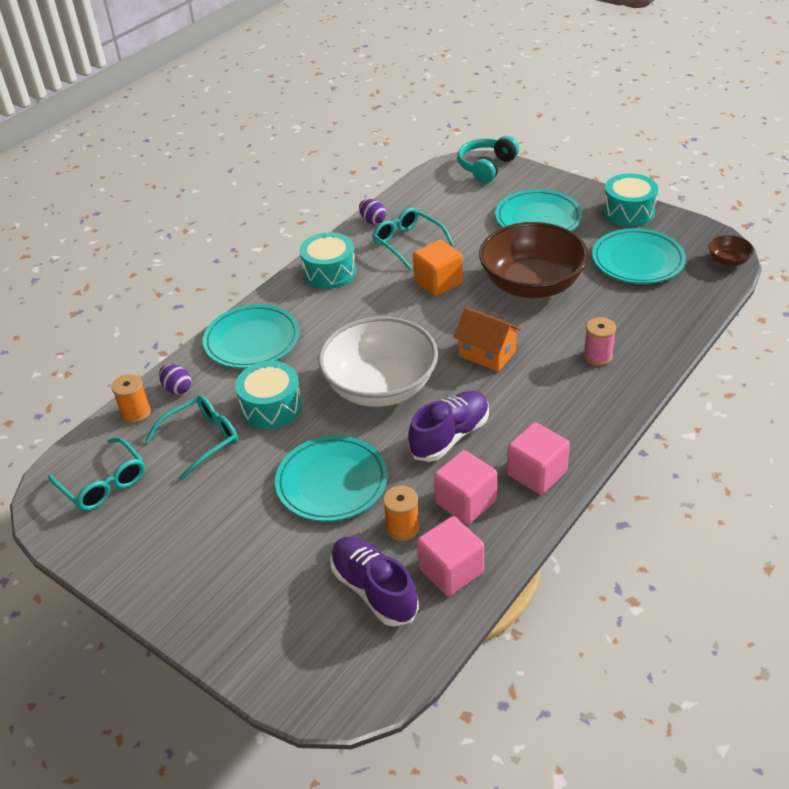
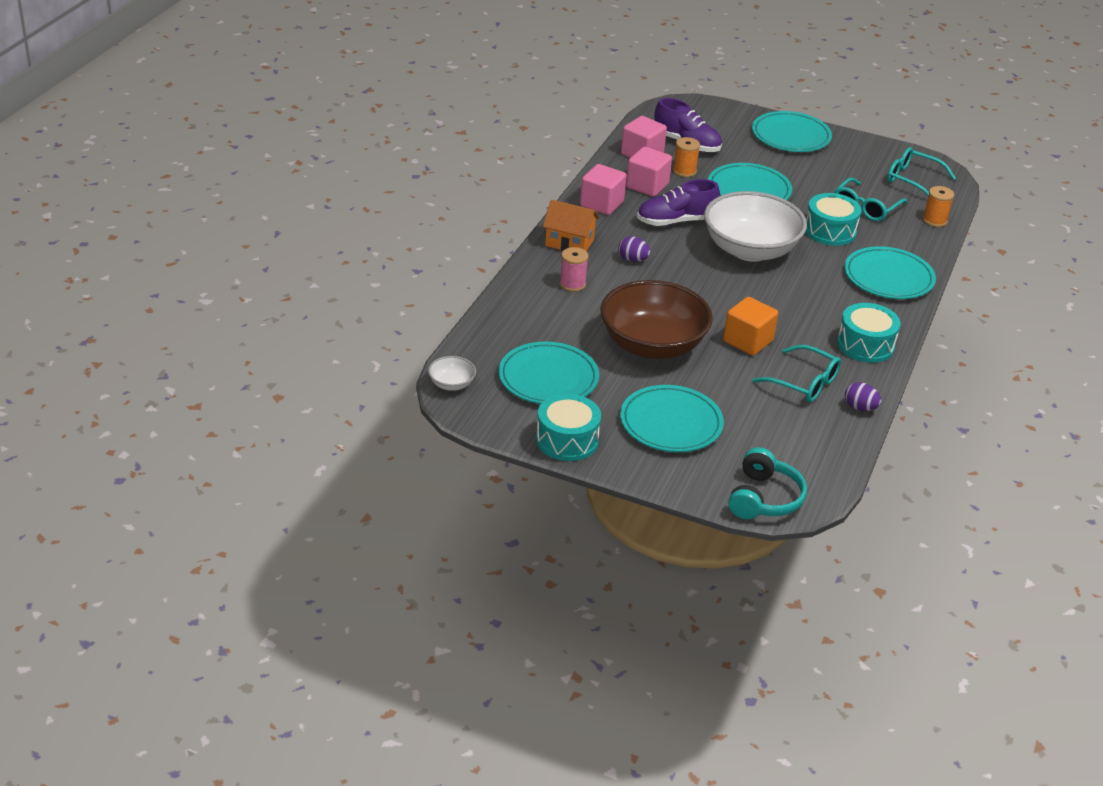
camera: 160 degrees right, 5 degrees down
(177, 389) = (918, 238): purple egg -> purple egg (633, 259)
(206, 593) = (791, 136): none -> turquoise plate
(450, 436) = (676, 221): purple shoe -> purple shoe turned 45 degrees clockwise
(487, 354) = (671, 280): orange house -> orange house (569, 243)
(728, 260) = (451, 384): brown bowl -> white bowl

